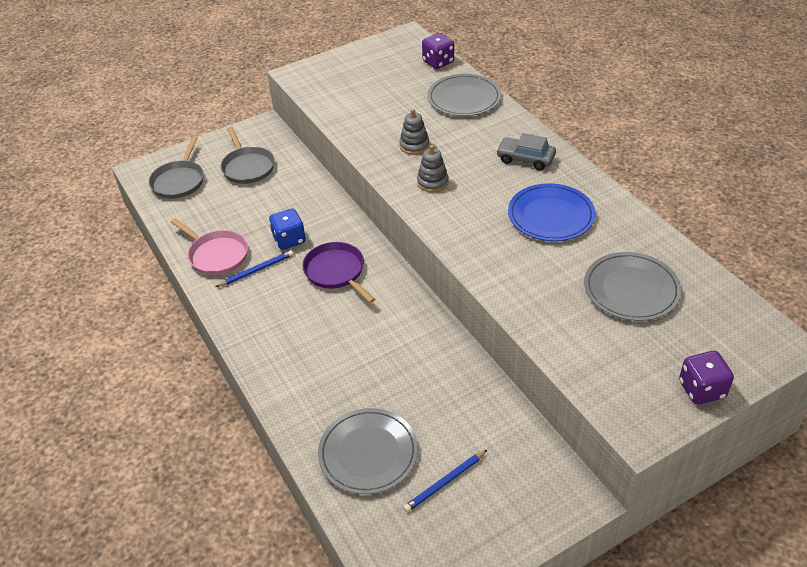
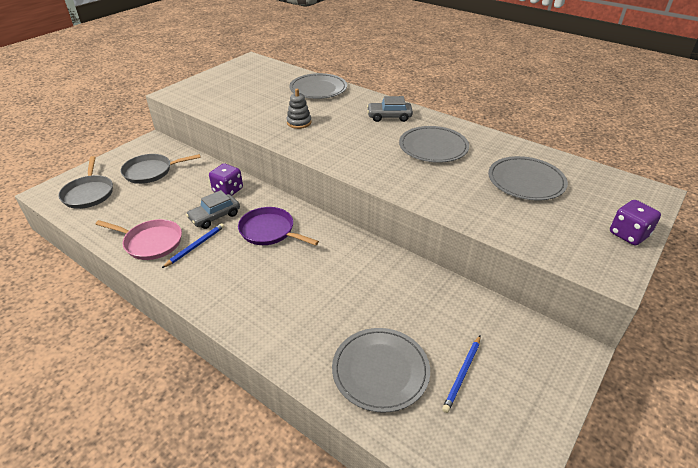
camera: 25 degrees left, 5 degrees down
(248, 167) = (150, 172): grey pan -> grey pan turned 120 degrees clockwise
(289, 240) = (215, 216): blue dice -> grey car
(432, 182) = (329, 143): grey stacking toy -> none
(438, 62) = (284, 71): purple dice -> purple dice (228, 190)
(551, 215) = (433, 147): blue plate -> grey plate

